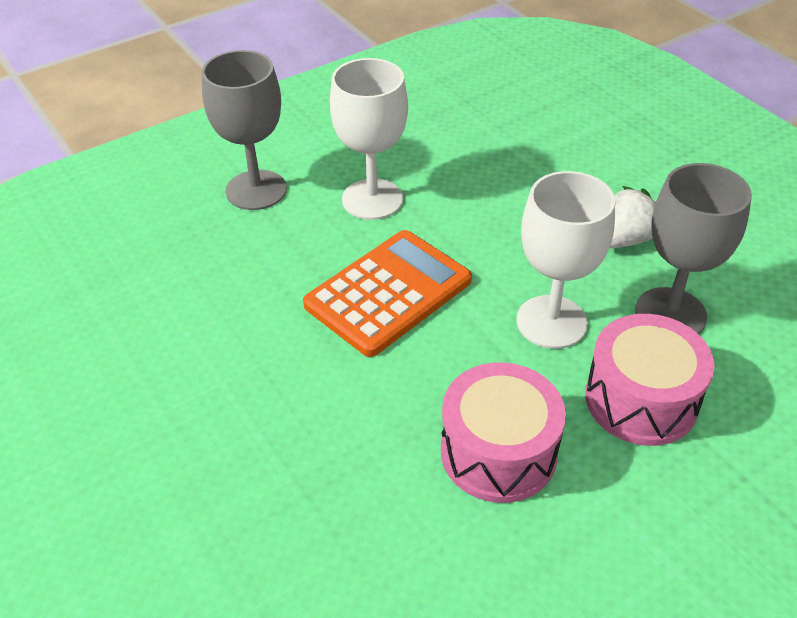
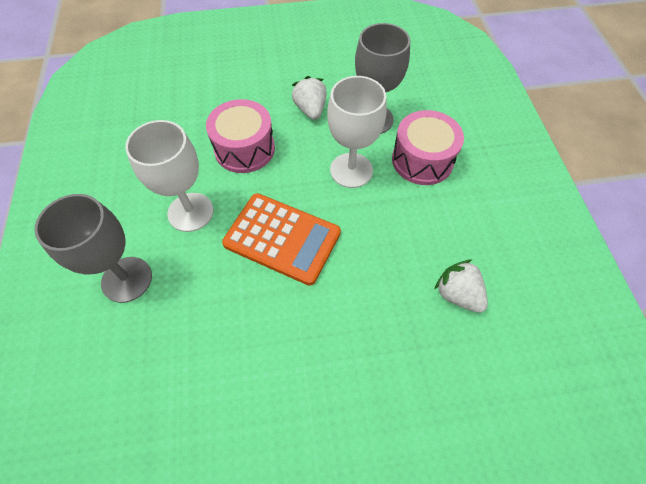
camera: 65 degrees left, 15 degrees up
(388, 293) = (282, 238): orange calculator -> orange calculator turned 135 degrees clockwise
(420, 520) = (457, 294): none -> white strawberry
(498, 452) = (428, 237): pink drum -> pink drum (244, 149)

